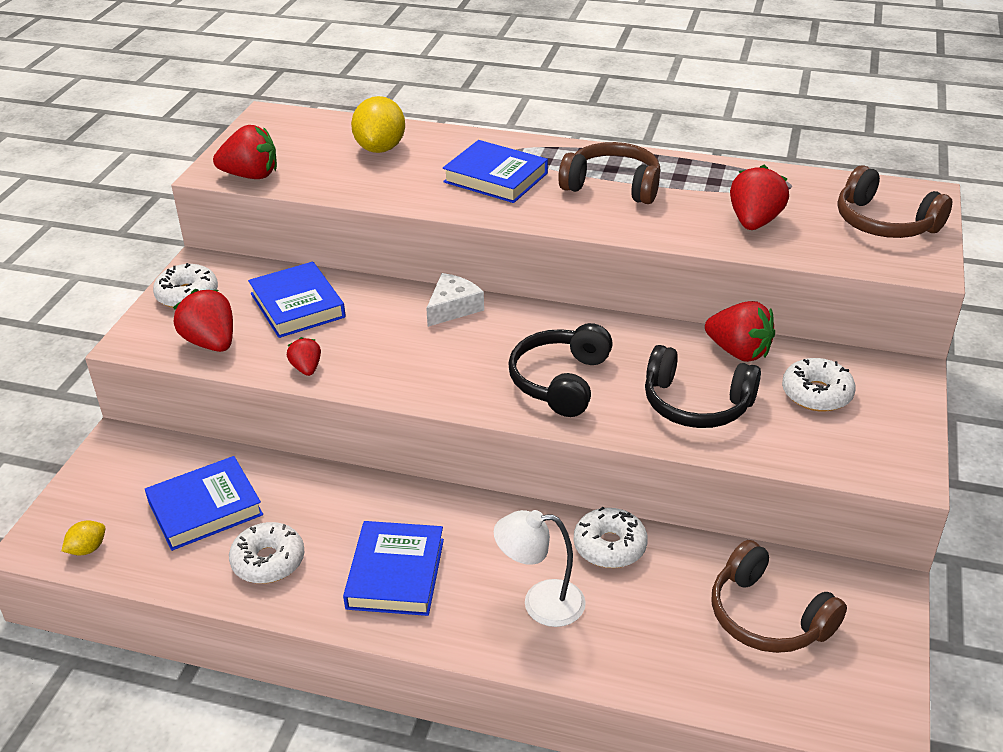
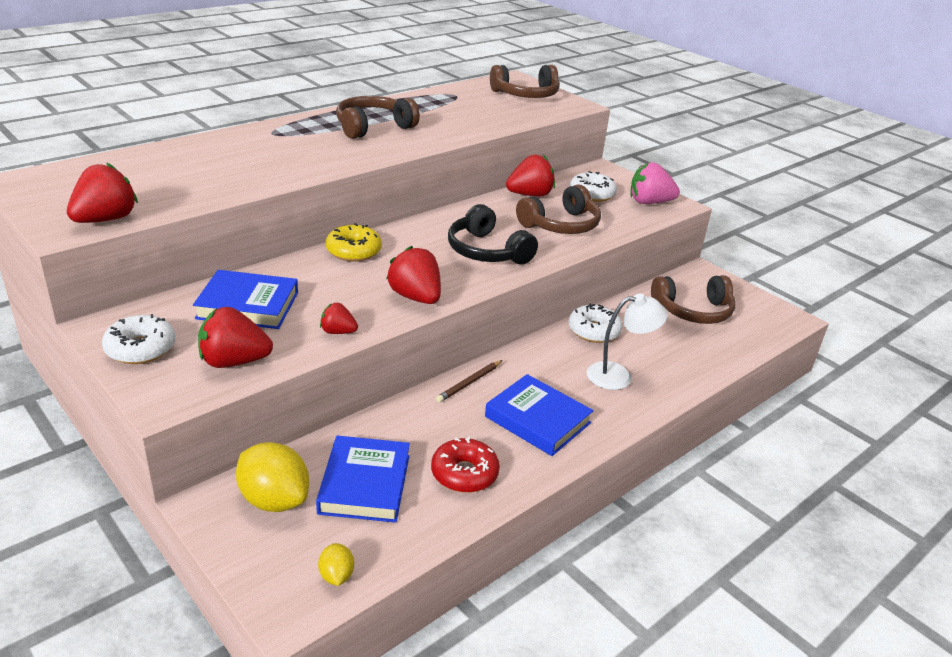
camera: 60 degrees left, 5 degrees down
(268, 561) = (464, 473): white donut -> red donut
(380, 148) = (174, 164): yellow lemon -> yellow lemon (274, 500)
(409, 499) = (469, 383): none -> brown pencil
(453, 308) = (353, 251): white cheese -> yellow donut
(495, 177) = (296, 149): blue book -> none
(540, 603) = (618, 375): white lamp -> white lamp turned 135 degrees counterclockwise
(696, 404) = (561, 225): black headphones -> brown headphones
(754, 222) = (476, 115): red strawberry -> red strawberry (415, 297)
(871, 447) = (649, 202): none -> pink strawberry

